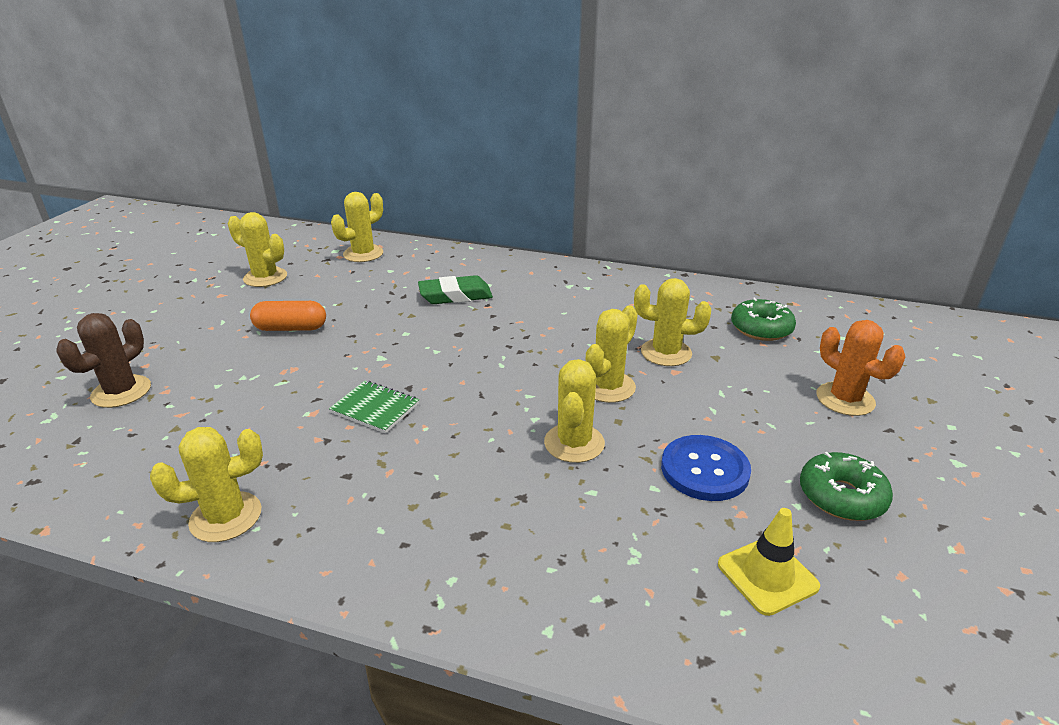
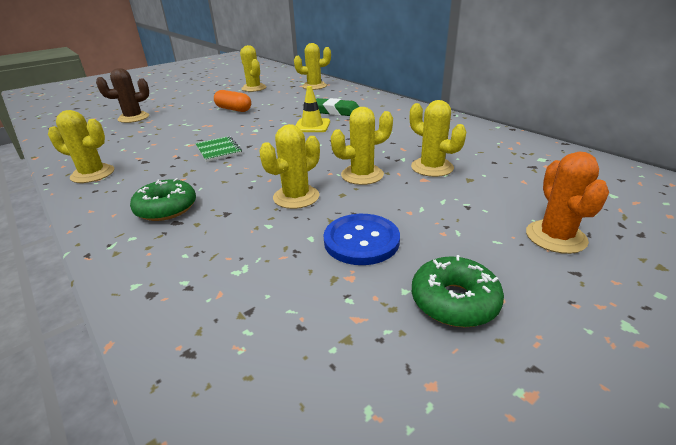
camera: 35 degrees right, 0 degrees up
(761, 328) = (535, 172): green donut -> green donut (166, 208)
(767, 575) = (311, 324): yellow traffic cone -> yellow traffic cone (312, 126)

